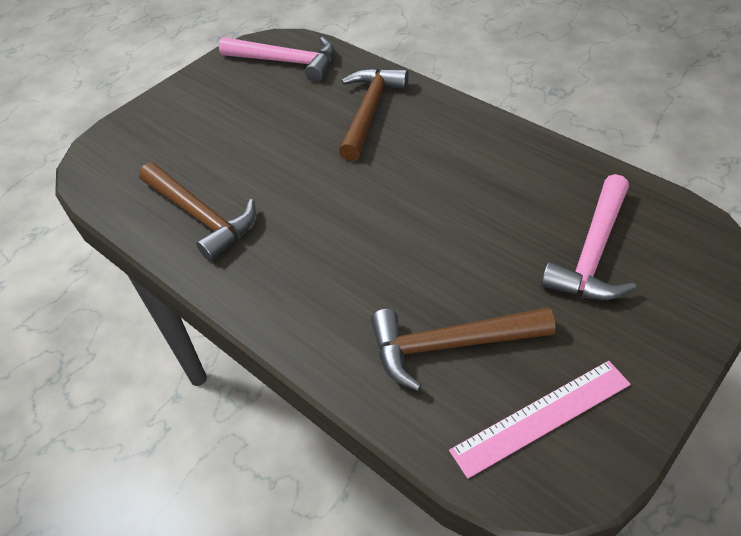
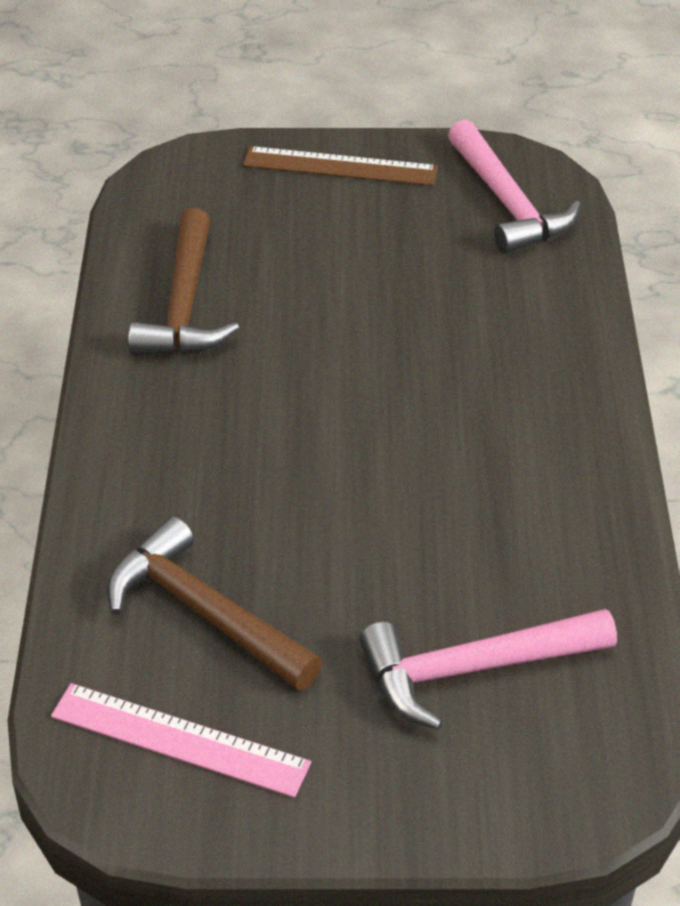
camera: 45 degrees right, 5 degrees down
(182, 100) = (340, 166): none -> brown ruler
(369, 112) = (502, 332): brown hammer -> none

